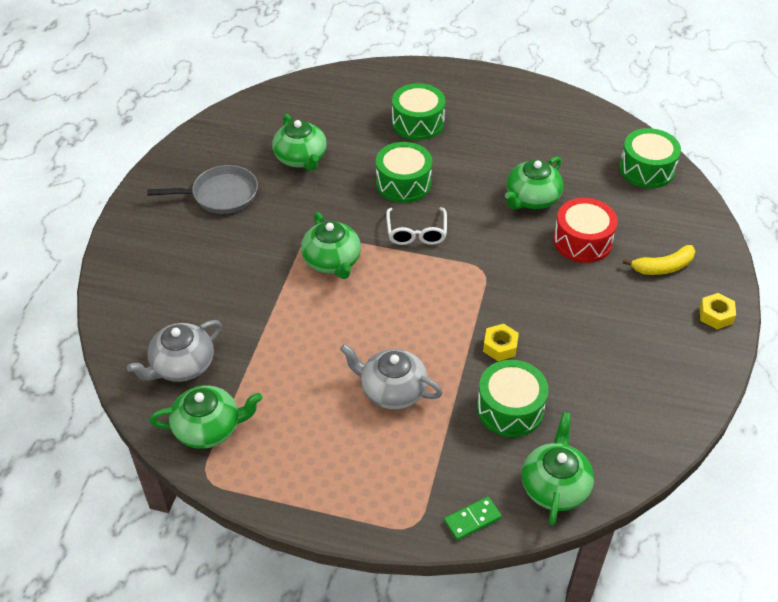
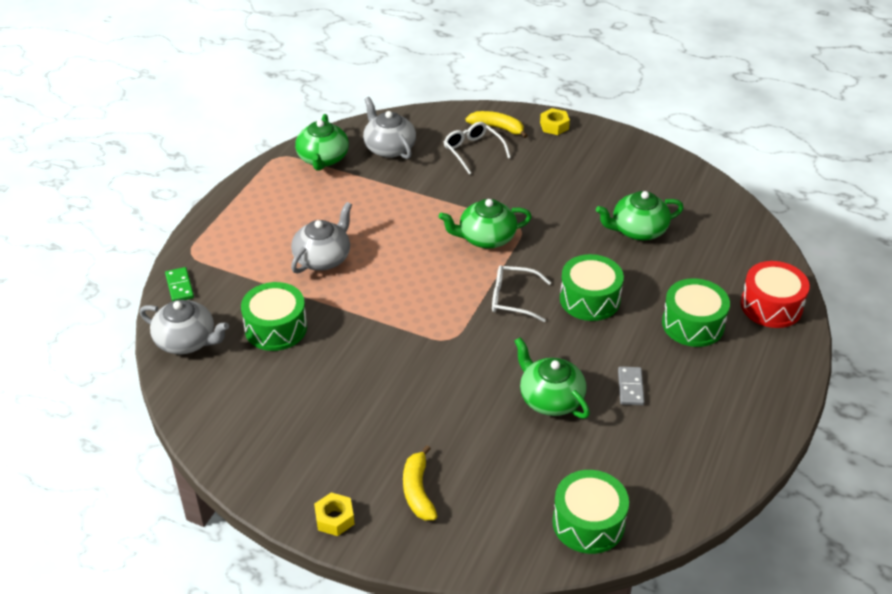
camera: 100 degrees right, 5 degrees down
(137, 273) = (497, 128): none -> yellow banana
(183, 288) = (473, 151): none -> white glasses
(220, 195) = (589, 175): grey pan -> none
(500, 346) = (348, 334): yellow nut -> yellow nut (554, 126)
(502, 154) = (630, 387): none -> grey domino
(555, 486) = (186, 341): green teapot -> grey teapot
(582, 241) = (474, 428): red drum -> red drum (771, 306)

